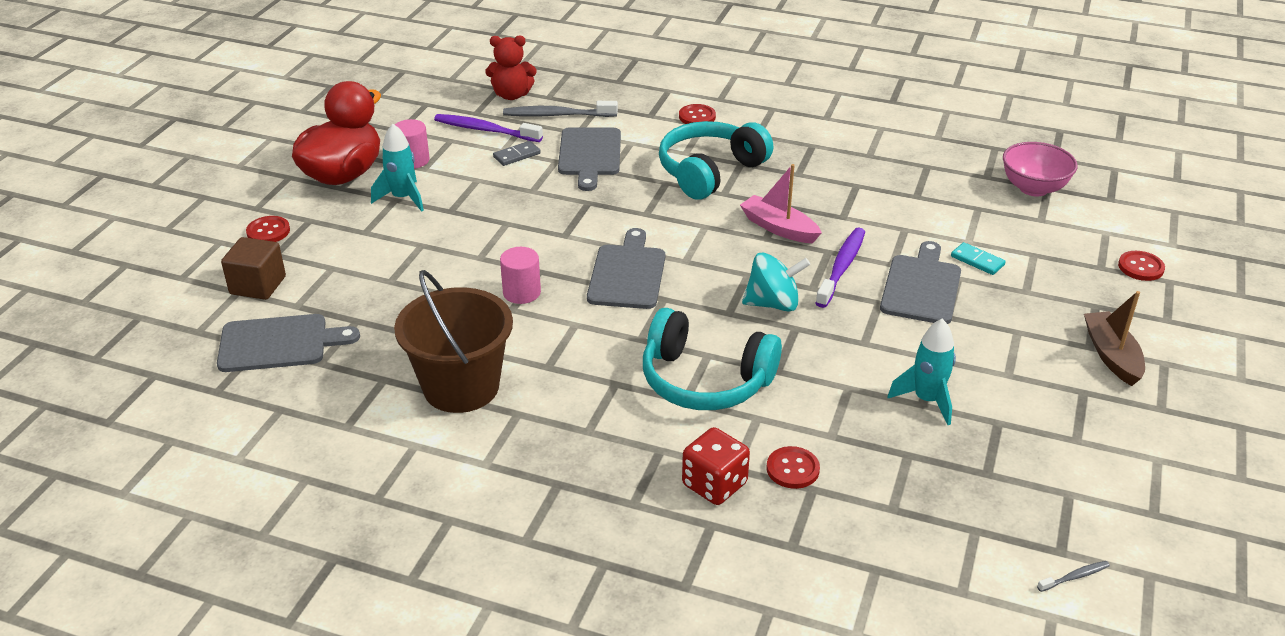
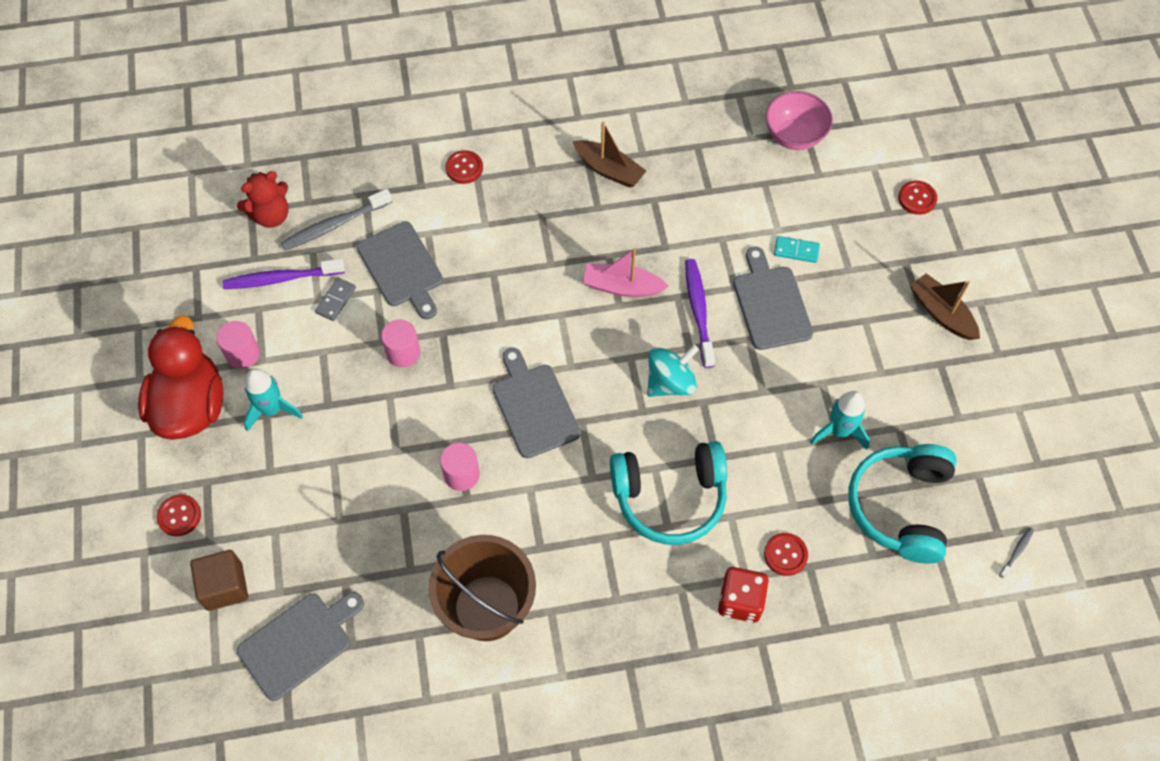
camera: 30 degrees left, 25 degrees up
(543, 202) = (403, 353): none -> pink cylinder
(710, 171) = (522, 240): turquoise headphones -> turquoise headphones (900, 507)
(828, 155) = (609, 170): none -> brown boat

